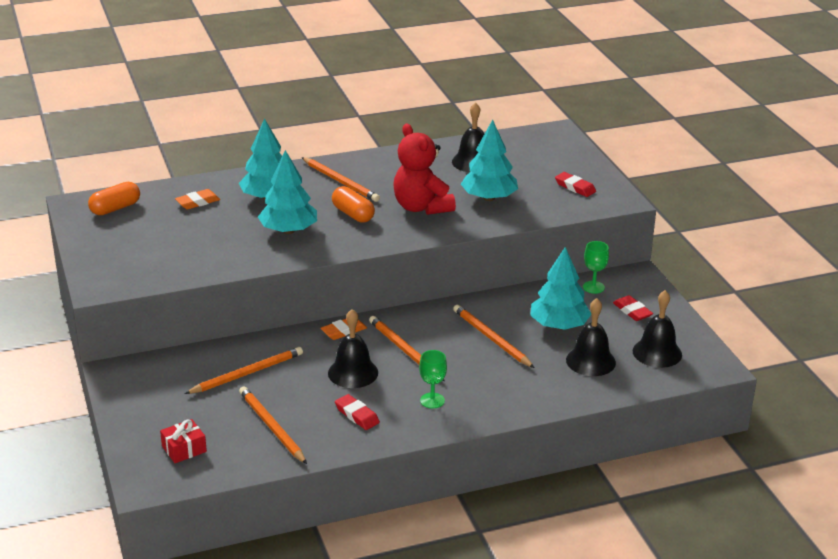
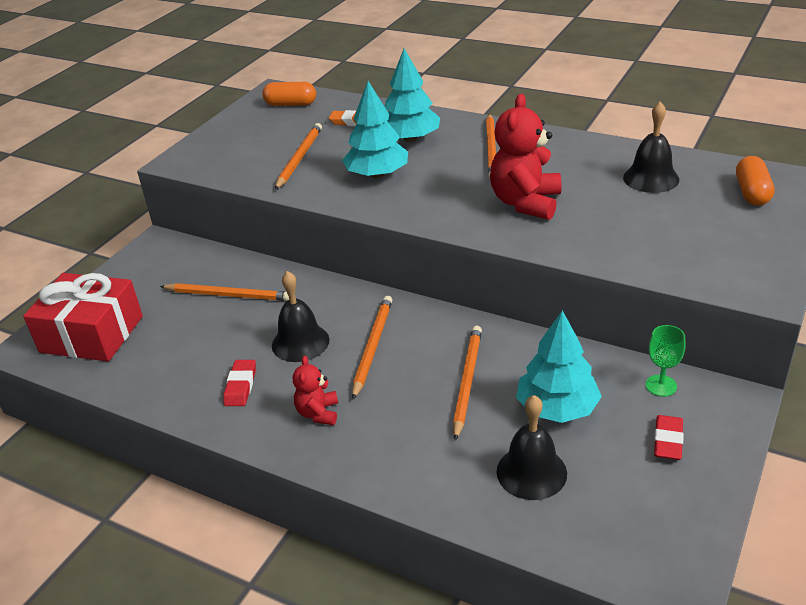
camera: 50 degrees right, 5 degrees up
(184, 449) = (92, 334): red gift -> red gift, size x2.19
(271, 427) = (169, 354): orange pencil -> orange pencil (299, 158)
(343, 331) = (353, 298): orange eraser -> none
(353, 214) = (453, 183): orange capsule -> orange capsule (752, 193)
(432, 400) = (318, 413): green goblet -> red teddy bear
(489, 198) = (609, 222): turquoise tree -> none
(575, 187) = (728, 251): red eraser -> none
(657, 353) = (625, 513): black bell -> none

